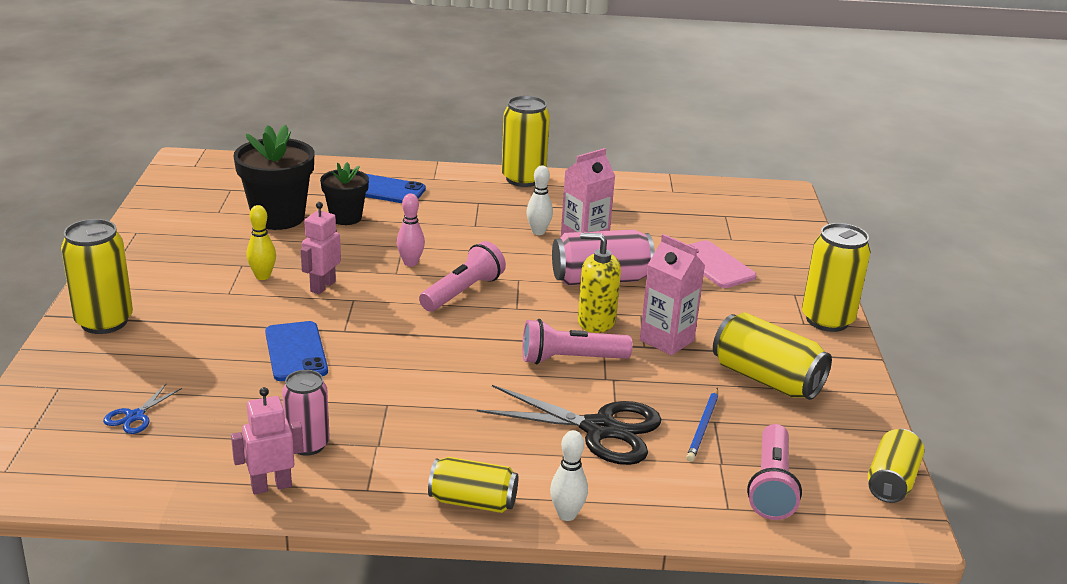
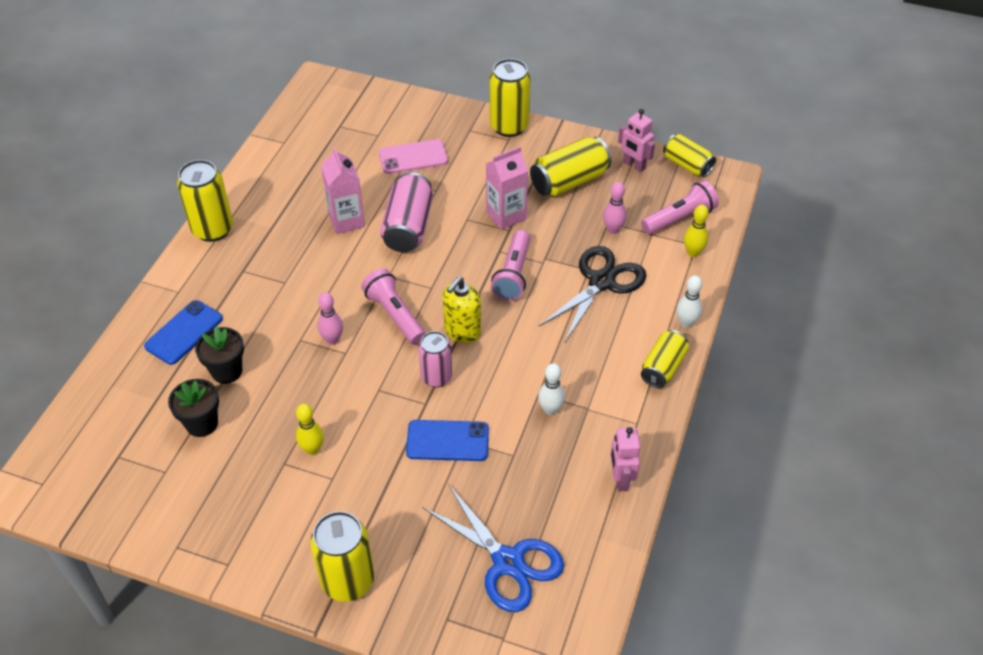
camera: 70 degrees left, 20 degrees up
(135, 416) = (508, 562): blue scissors -> blue scissors, size x2.17
(278, 217) = (202, 423): black flower pot -> black flower pot, size x0.61
(308, 445) = (576, 450): pink can -> pink can (436, 377)
(322, 286) = (348, 407): pink robot -> pink robot (634, 165)
(538, 232) = (315, 244): white bowling pin -> white bowling pin (550, 410)
(596, 322) = (468, 246): yellow soap dispenser -> yellow soap dispenser (462, 331)
(703, 427) = (613, 230): blue pencil -> pink bowling pin
(710, 506) = (693, 252): none -> yellow bowling pin
(771, 486) = (679, 218): pink flashlight -> pink flashlight turned 60 degrees counterclockwise

